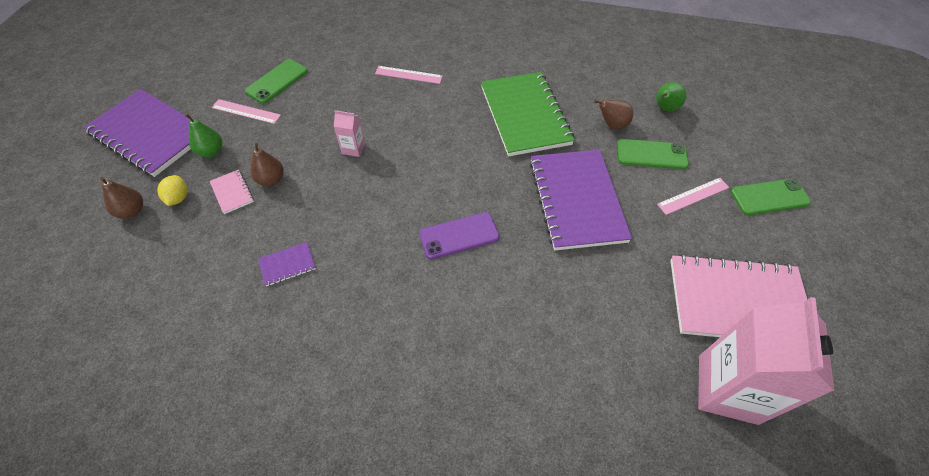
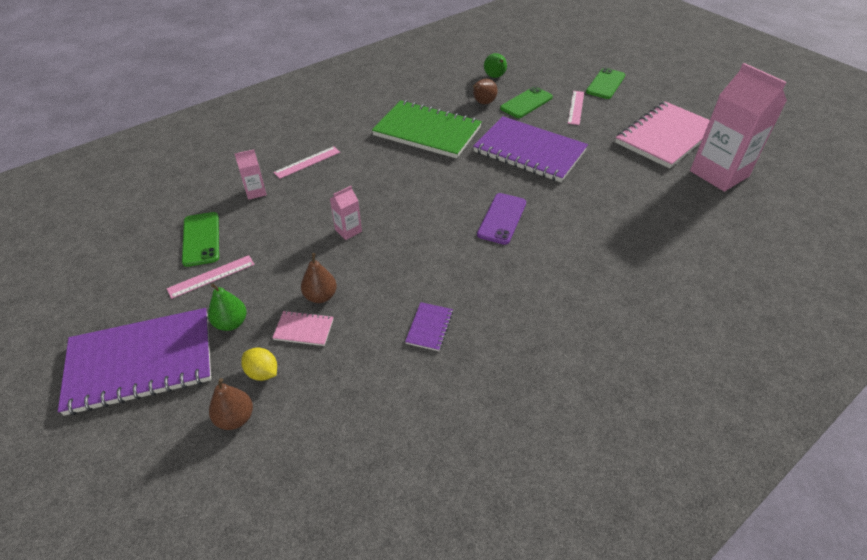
camera: 50 degrees left, 10 degrees down
(348, 72) = (255, 192): none -> pink carton

